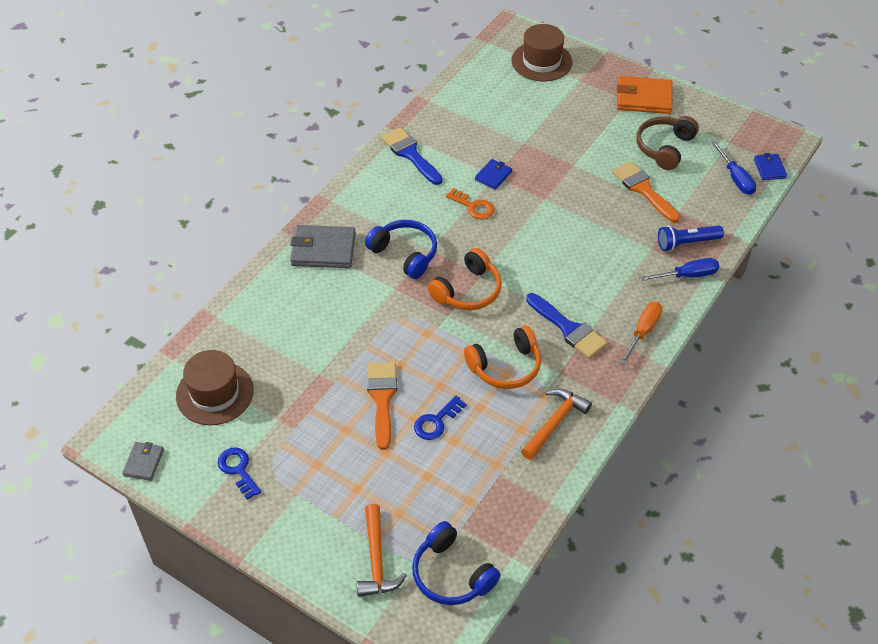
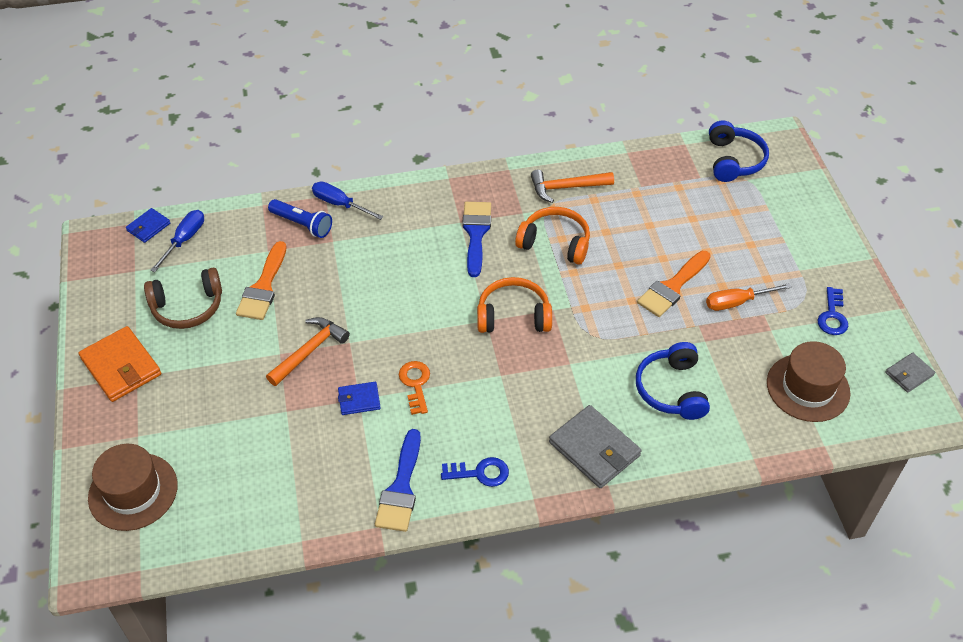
camera: 135 degrees left, 0 degrees up
(376, 560) = (776, 198): orange hammer -> orange hammer (309, 351)
(405, 254) = (526, 387): blue headphones -> blue headphones (671, 389)
(436, 421) = (648, 244): blue key -> blue key (480, 473)
(643, 331) = (427, 194): orange screwdriver -> orange screwdriver (737, 302)

